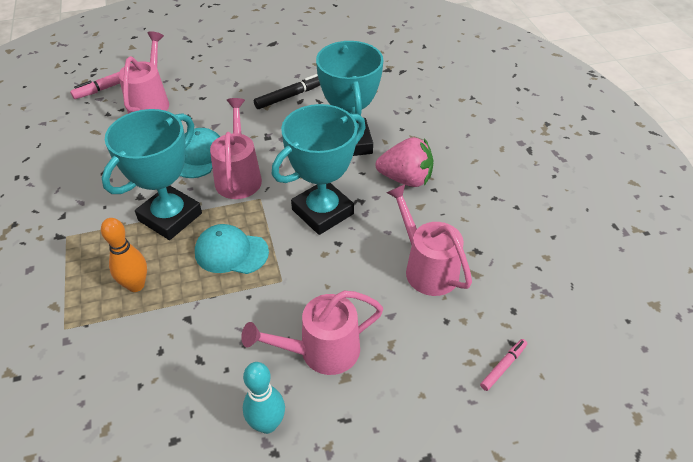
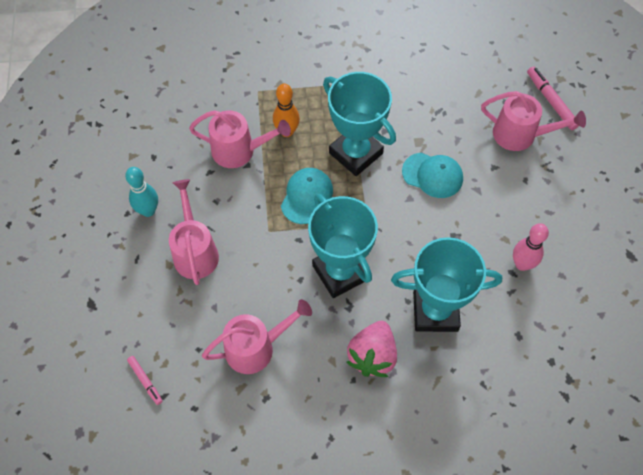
camera: 100 degrees right, 15 degrees up
(238, 176) = (399, 207): pink watering can -> pink watering can (239, 151)
(290, 96) = (522, 264): black marker -> pink bowling pin

